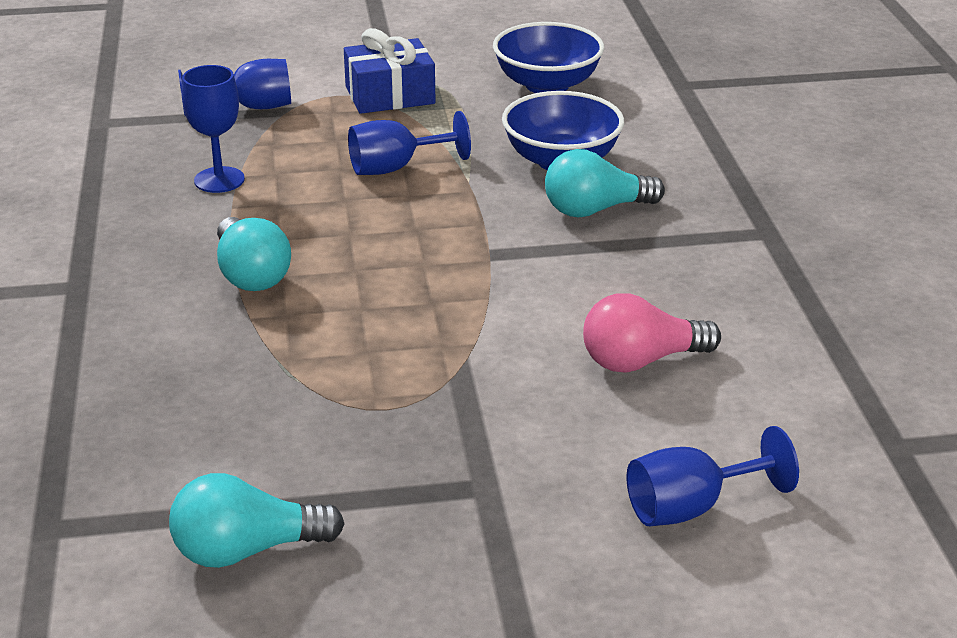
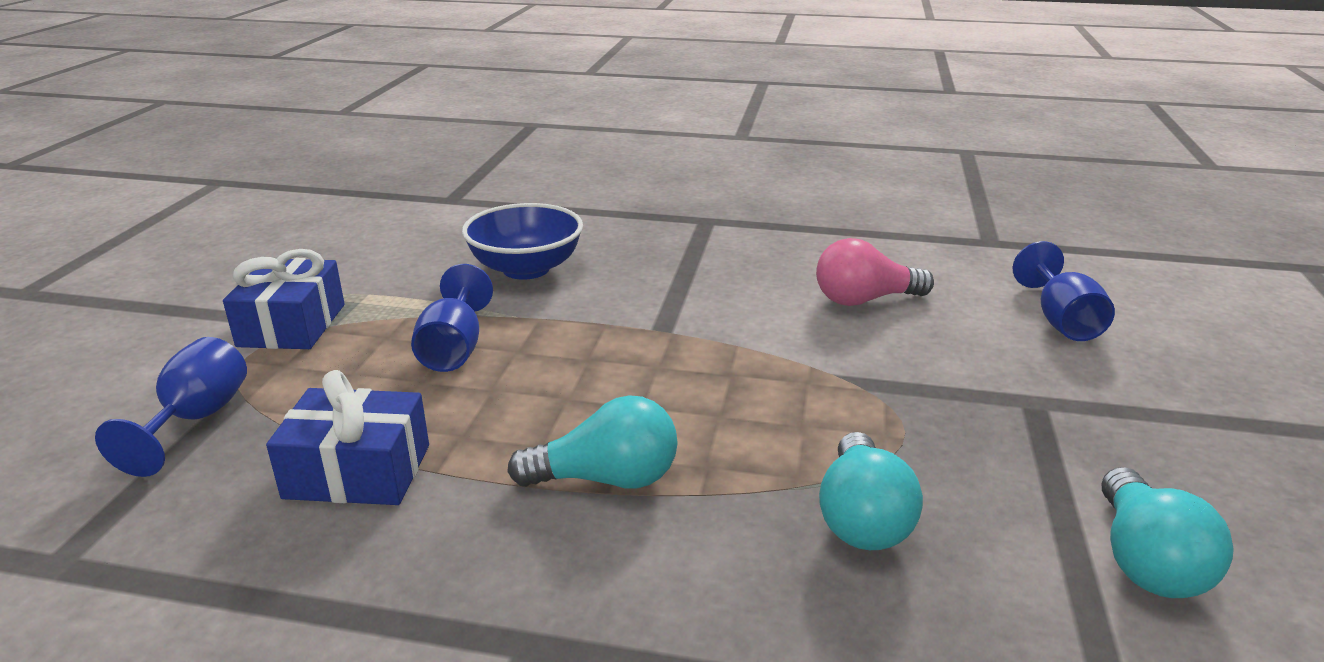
camera: 70 degrees left, 5 degrees down
(219, 180) = (358, 471): blue goblet -> blue gift
(547, 85) = (379, 248): blue bowl -> none
(595, 210) = (623, 272): turquoise light bulb -> turquoise light bulb (862, 518)
(641, 361) = (864, 300): pink light bulb -> pink light bulb turned 75 degrees clockwise

